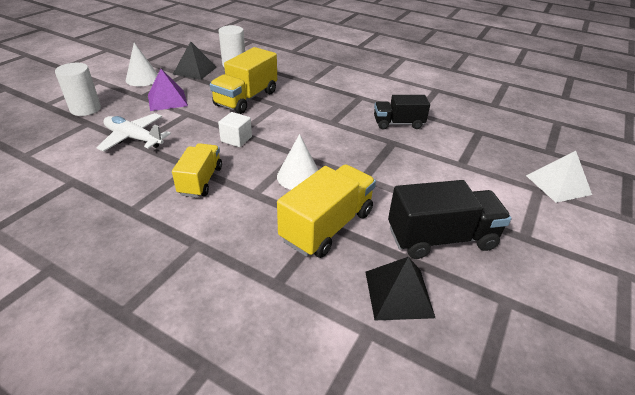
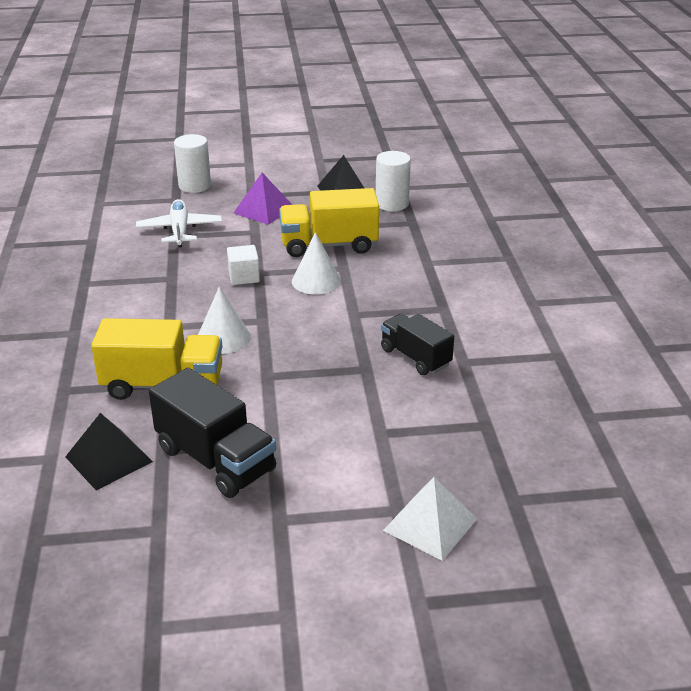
camera: 55 degrees right, 5 degrees down
(142, 79) = (284, 178): white cone -> white cone (316, 281)
(201, 181) = (156, 292): yellow truck -> none

